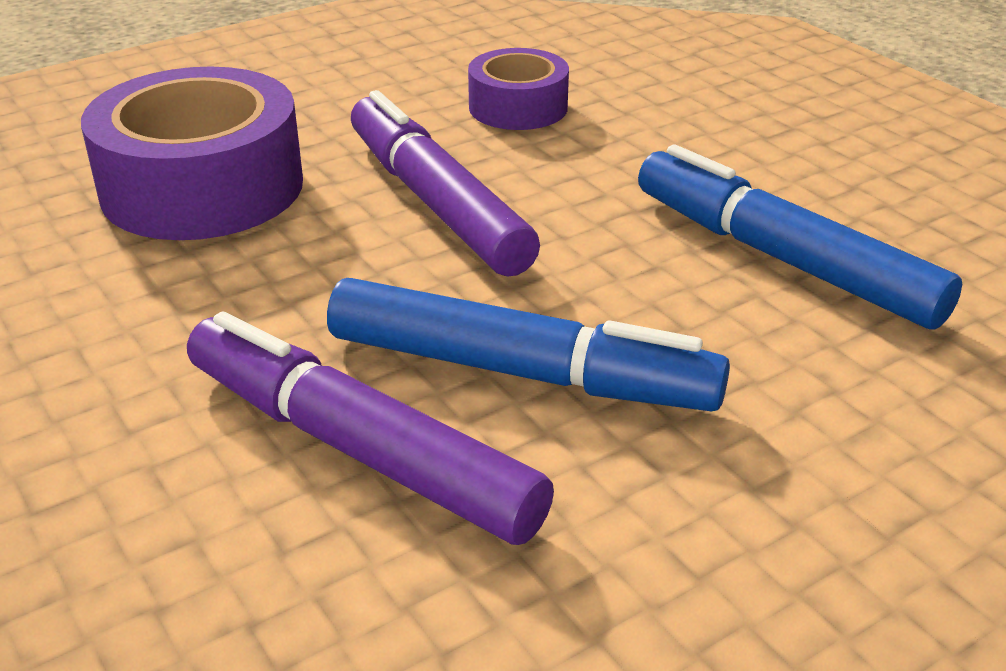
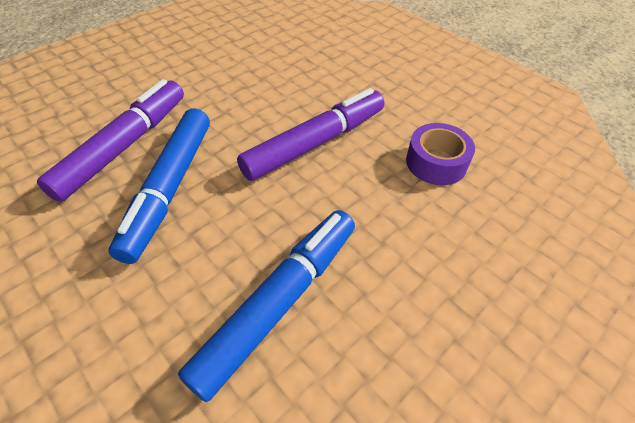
camera: 80 degrees right, 15 degrees up
(202, 187) = (313, 71): purple tape -> none

